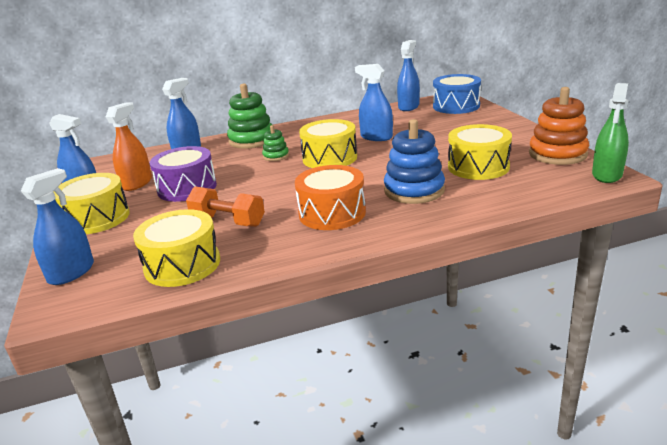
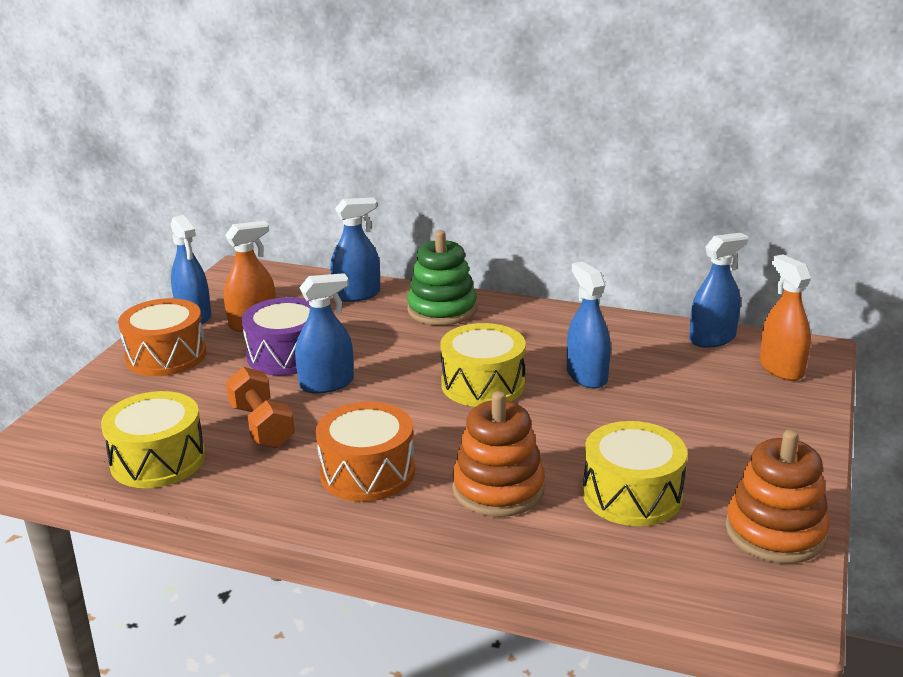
camera: 35 degrees right, 0 degrees up
(71, 272) = (72, 416): blue spray bottle -> blue spray bottle (326, 384)
(97, 218) = (166, 356): yellow drum -> orange drum
(276, 156) = (431, 350): green stacking toy -> none
(414, 190) = (498, 489): blue stacking toy -> orange stacking toy
(456, 106) = (781, 368): blue drum -> orange spray bottle
(607, 175) = (780, 606): green spray bottle -> none

